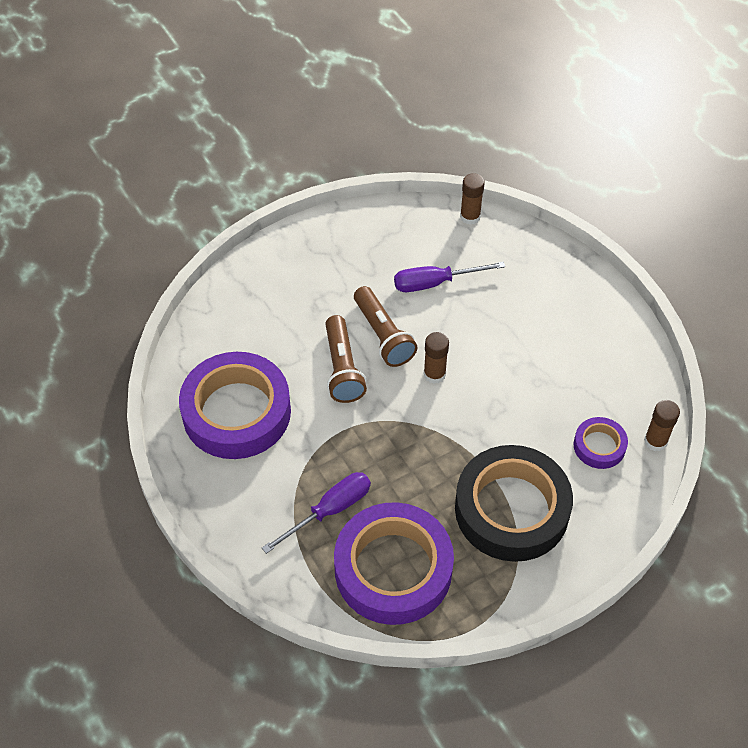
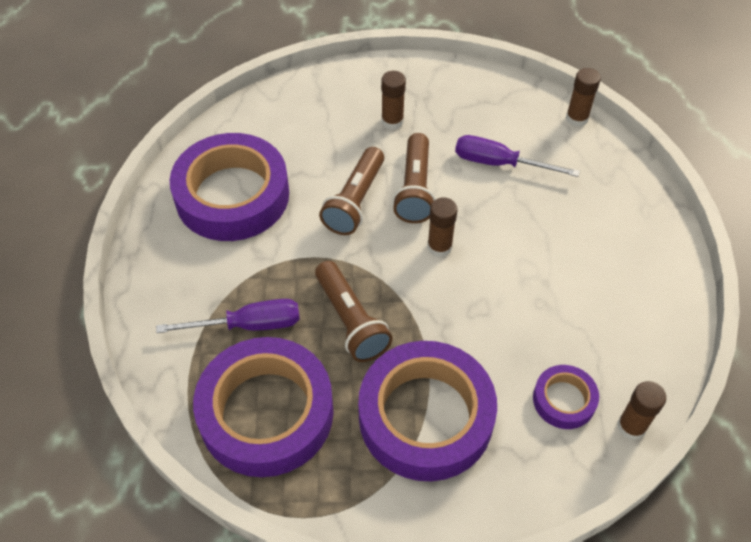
camera: 30 degrees right, 0 degrees up
(324, 285) = (392, 121): none -> brown glue stick
(407, 466) = (351, 321): none -> brown flashlight
(511, 509) = (425, 416): black tape -> purple tape

